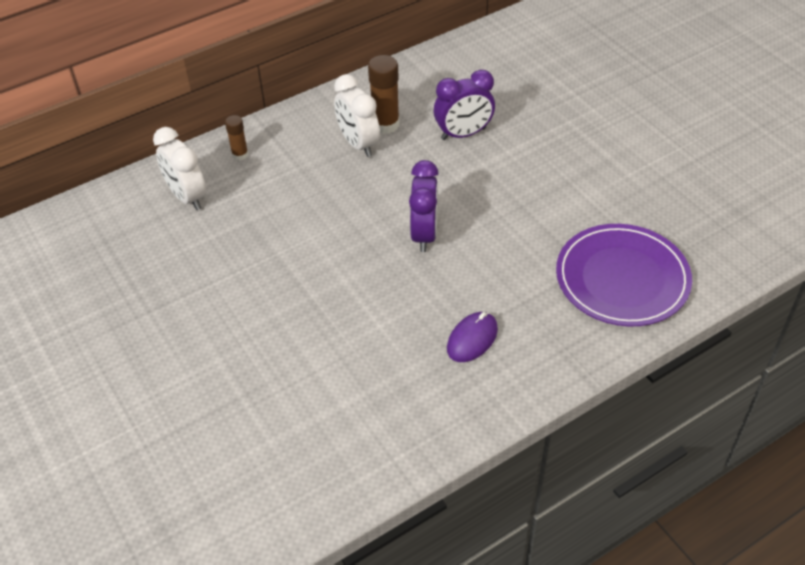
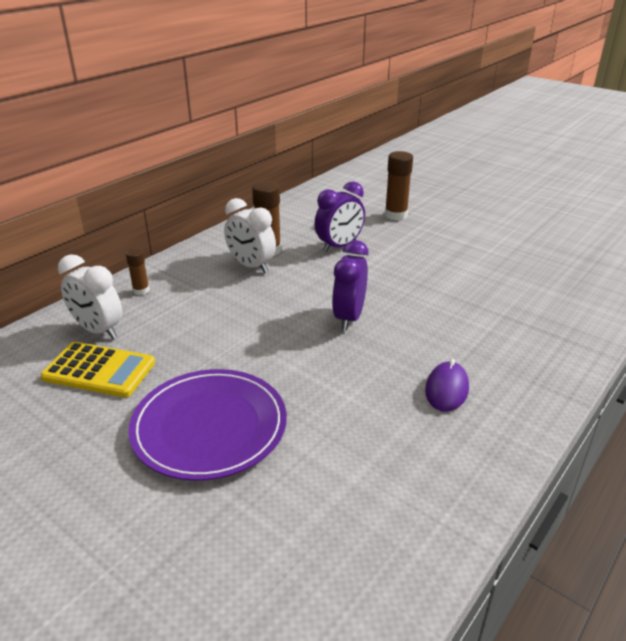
camera: 20 degrees left, 15 degrees down
(176, 243) = (99, 370): none -> yellow calculator
(424, 234) = (349, 318): purple clock -> purple clock turned 150 degrees counterclockwise
(552, 97) = (396, 215): none -> brown glue stick
(622, 278) = (541, 317): purple plate -> purple plate (209, 426)

